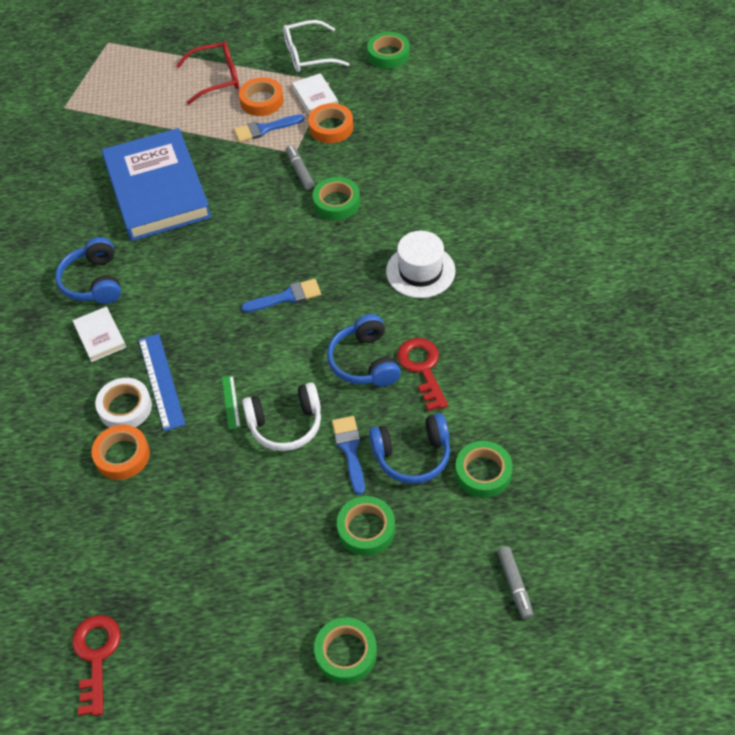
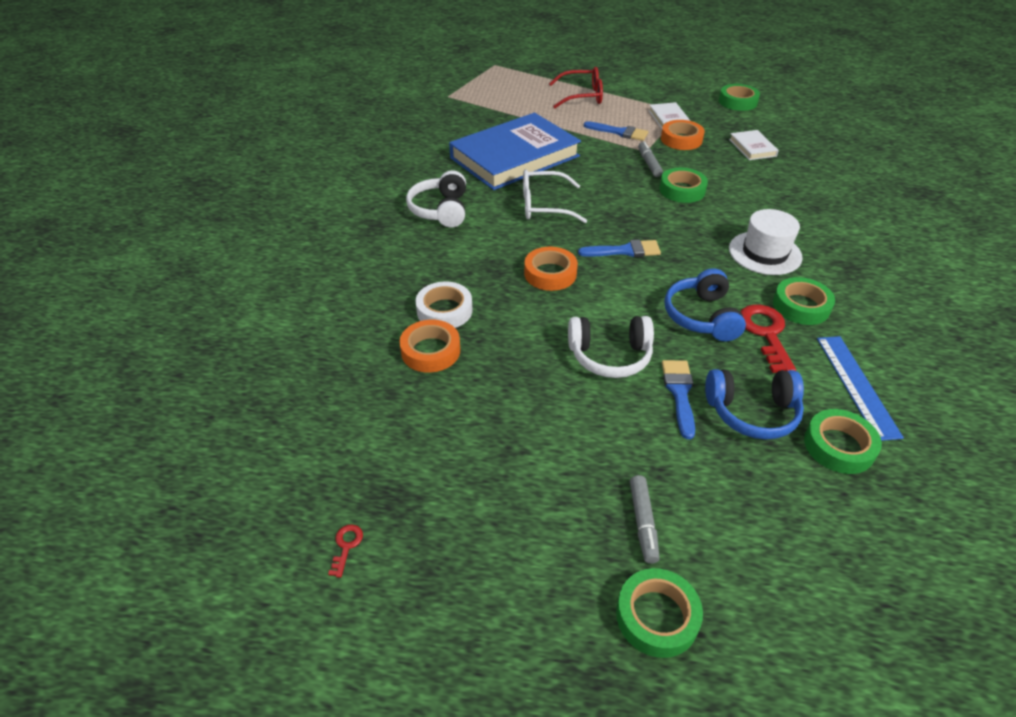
camera: 10 degrees right, 10 degrees down
(94, 282) = (441, 210): blue headphones -> white headphones
(96, 656) = (346, 546): red key -> red key, size x0.46
(100, 336) = (435, 250): white book -> white book (752, 148)
(157, 190) = (514, 157): blue book -> blue book turned 60 degrees clockwise
(161, 381) = (486, 296): blue ruler -> blue ruler (856, 385)
(231, 402) = (554, 326): green ruler -> none
(261, 101) = (619, 115): orange tape -> orange tape (550, 273)
(264, 129) = (619, 132): blue brush -> blue brush turned 150 degrees counterclockwise
(308, 55) = (664, 93): white glasses -> white glasses (543, 205)
(366, 529) = (693, 476): green tape -> green tape (801, 306)
(514, 585) = (887, 583): grey marker -> grey marker (643, 522)

